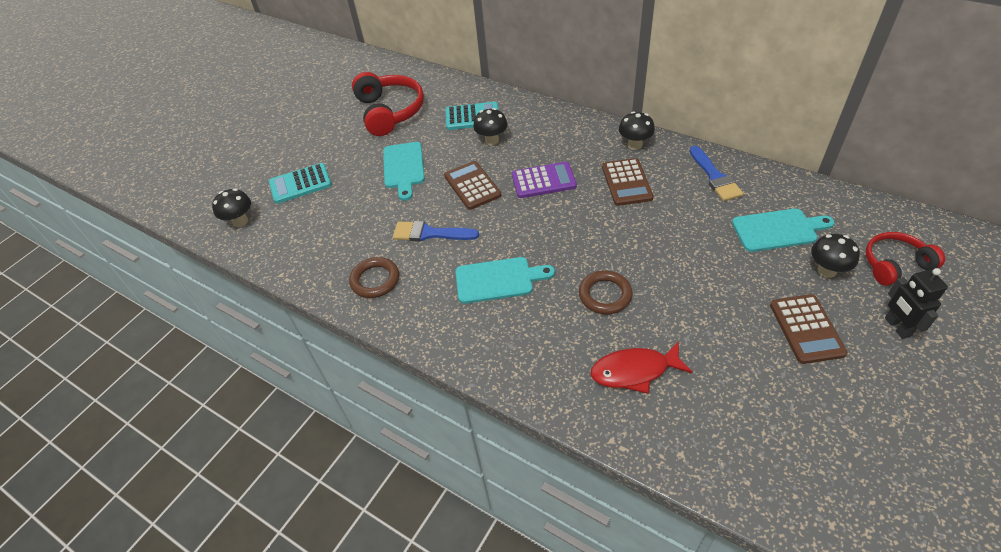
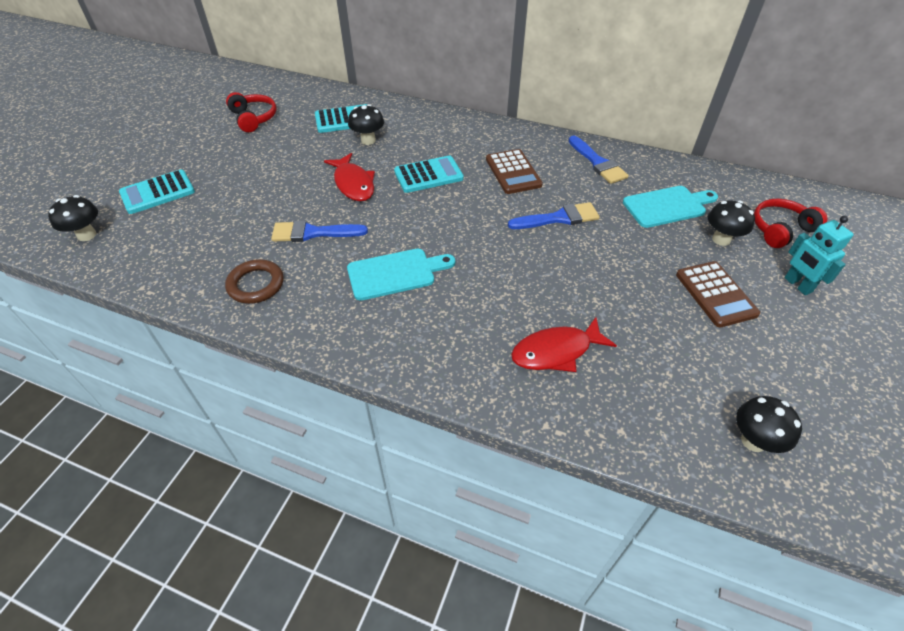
camera: 15 degrees left, 0 degrees up
(389, 112) = (253, 118): red headphones -> red headphones, size x0.62
(403, 168) = (275, 170): turquoise cutting board -> none
(472, 186) = (353, 184): brown calculator -> red fish
(543, 181) = (428, 175): purple calculator -> turquoise calculator
(605, 295) = (511, 279): brown ring -> none
(634, 145) = (514, 138): black mushroom -> black mushroom (753, 441)
(663, 235) = (559, 218): none -> blue brush
(897, 327) = (797, 285): black robot -> turquoise robot

